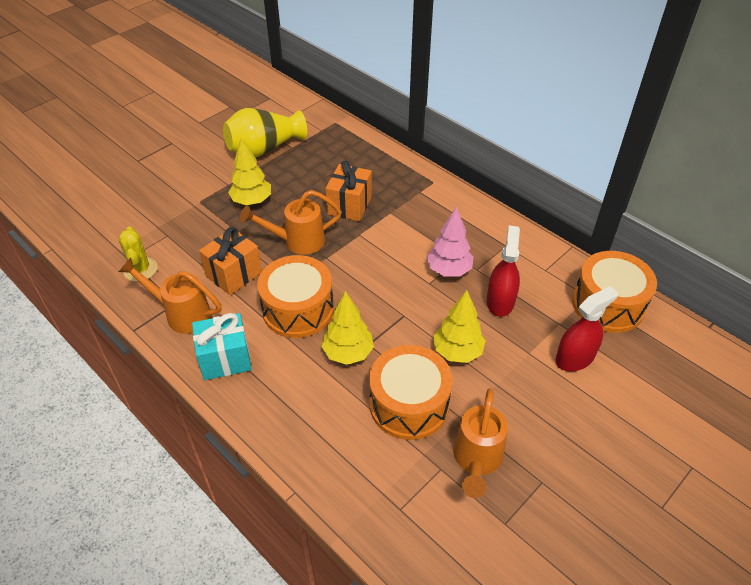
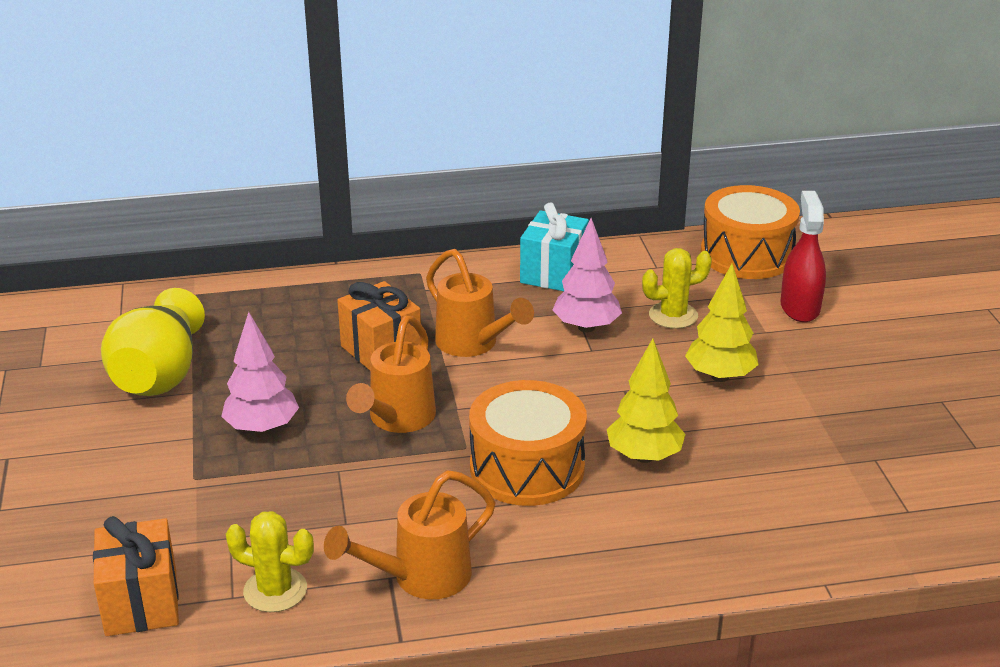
camera: 55 degrees left, 15 degrees down
(225, 359) = (552, 565): turquoise gift -> turquoise gift (553, 273)
(234, 274) = (395, 500): orange gift -> orange gift (141, 603)
(252, 201) = (262, 428): yellow tree -> pink tree
(409, 404) = (766, 443): orange drum -> none
(476, 460) = (883, 430): orange watering can -> orange watering can (473, 345)
(500, 301) = (673, 315): red spray bottle -> yellow cactus

